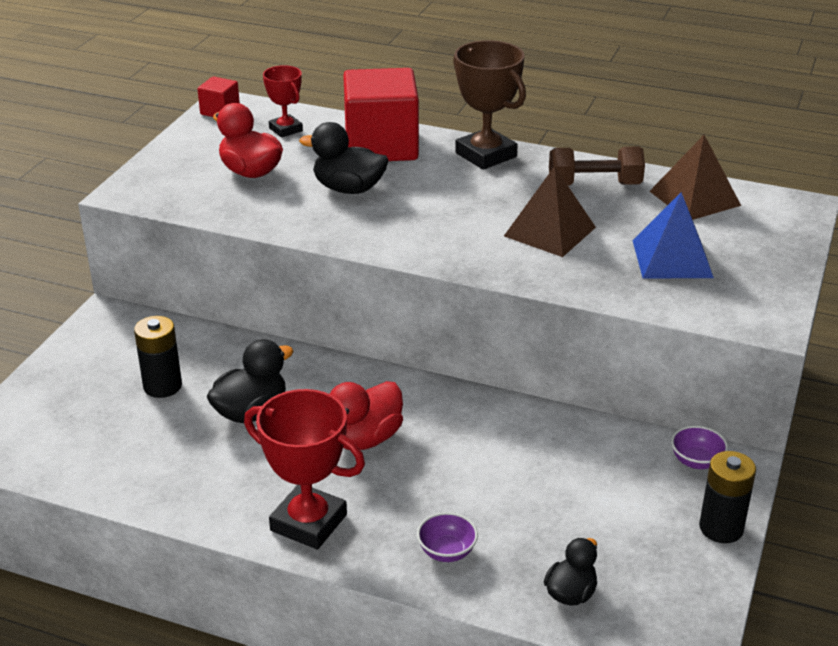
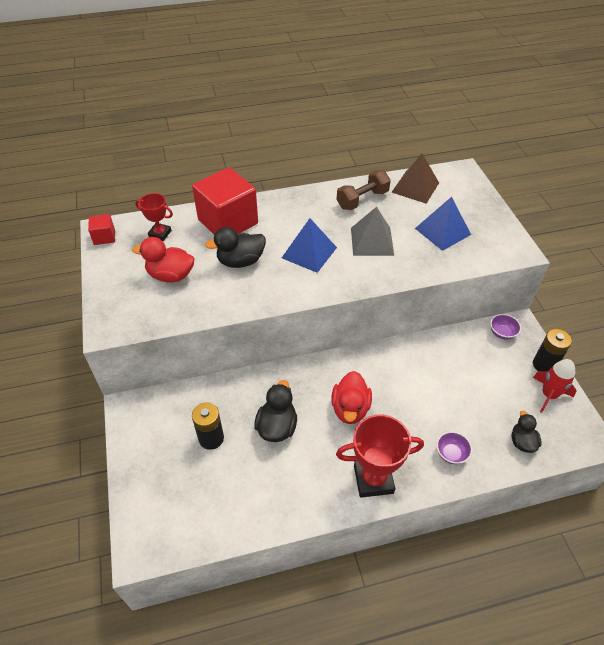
camera: 35 degrees left, 15 degrees up
(447, 212) = (309, 252): none -> blue pyramid
(486, 155) = (290, 203): brown trophy -> none
(549, 231) = (372, 241): brown pyramid -> grey pyramid
(684, 564) = (549, 395): none -> red rocket

